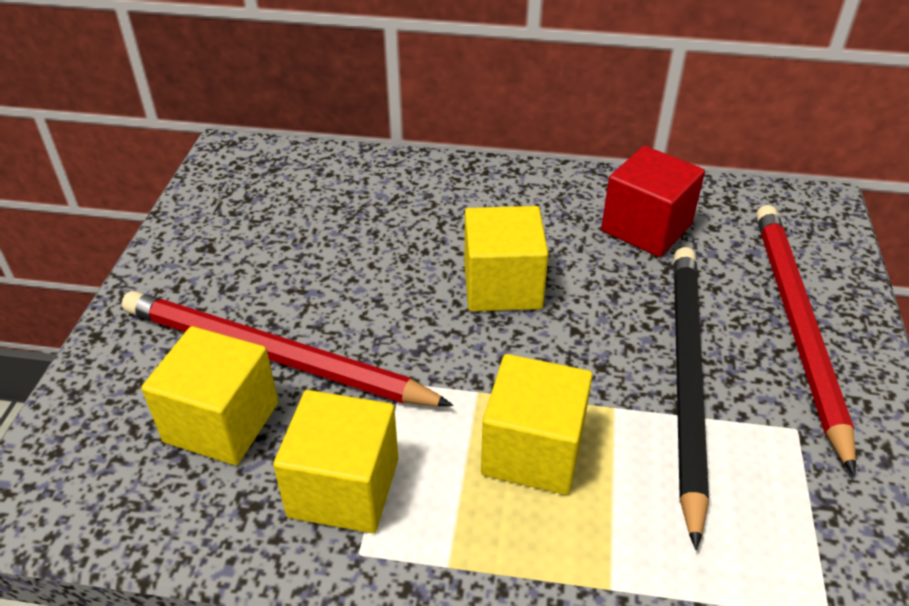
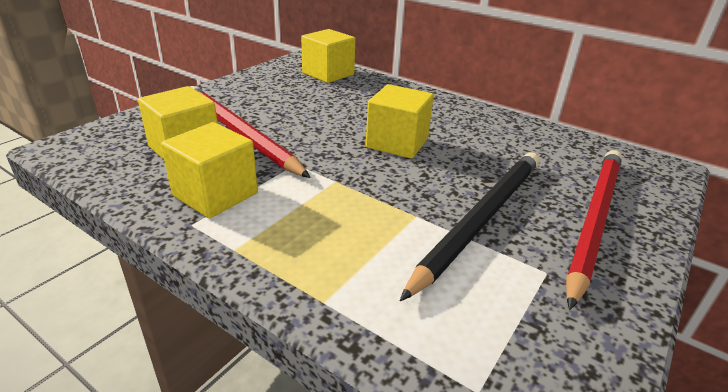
camera: 25 degrees right, 10 degrees down
(533, 450) = (341, 217): yellow cube -> yellow cube (328, 74)
(646, 227) = (518, 144): red cube -> none

